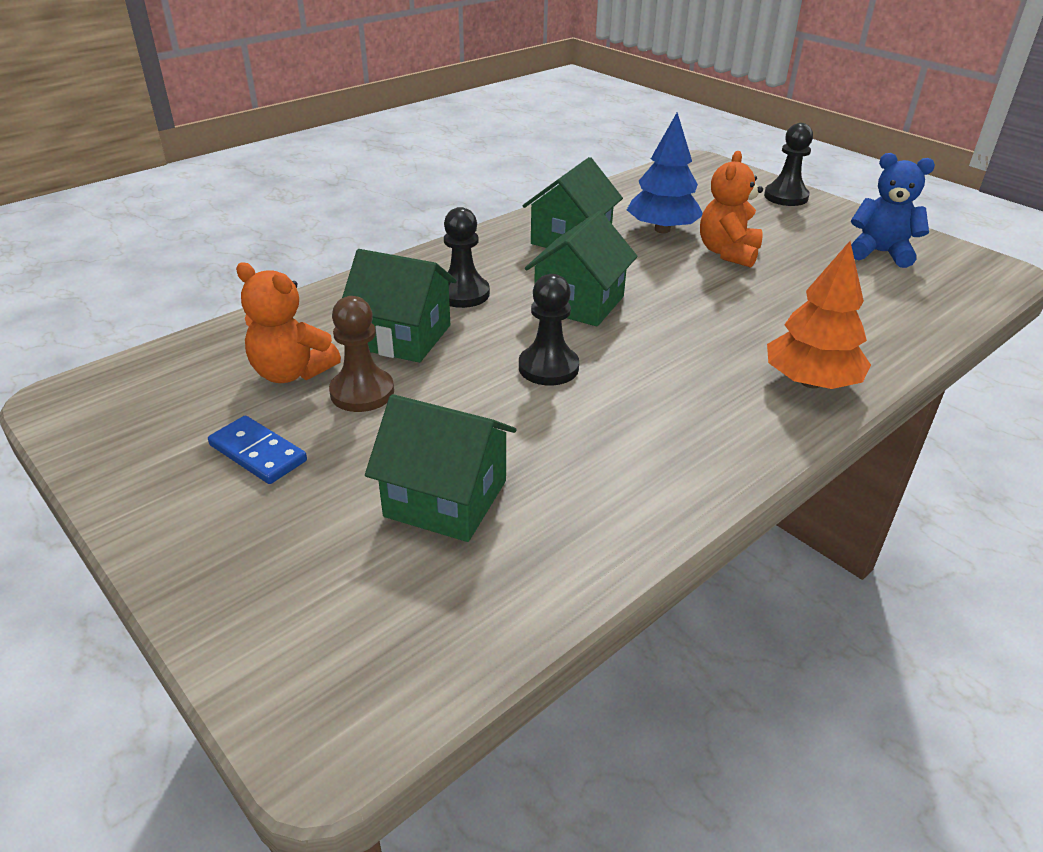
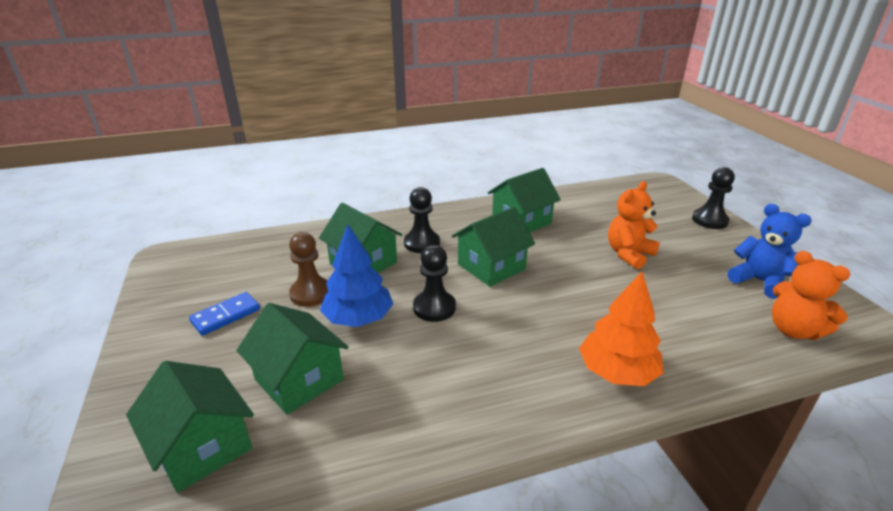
camera: 25 degrees right, 5 degrees down
(258, 453) = (226, 316): blue domino -> blue domino turned 75 degrees clockwise
(291, 373) = (284, 270): orange teddy bear -> orange teddy bear (793, 330)
(386, 615) = (202, 447): none -> green house
(662, 229) = (592, 226): blue tree -> blue tree (358, 318)

